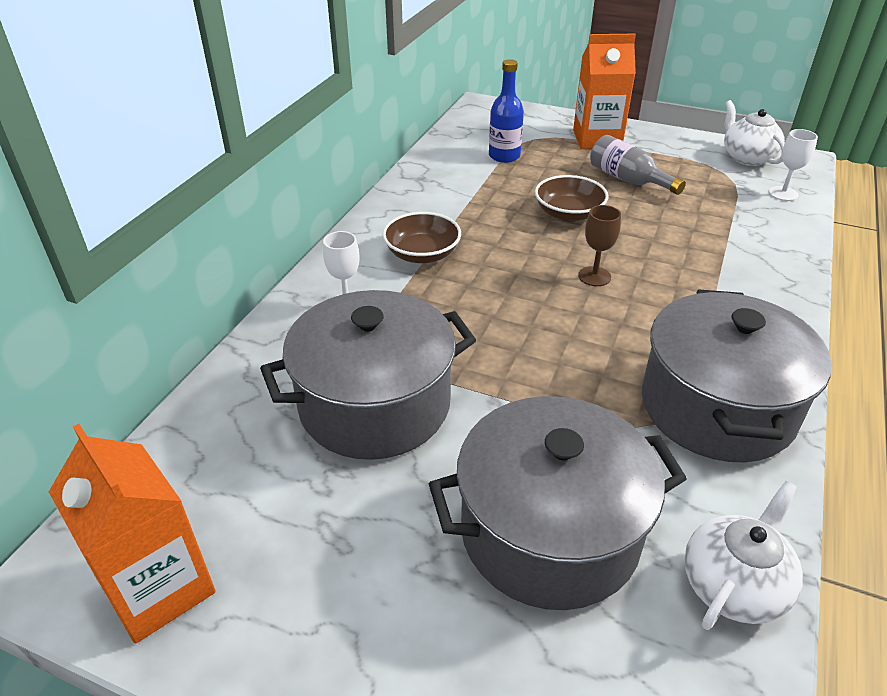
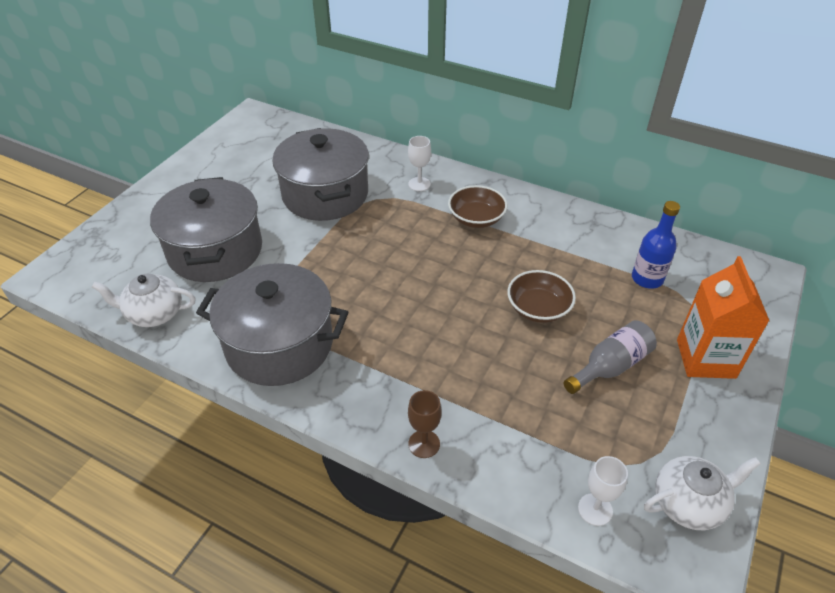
camera: 95 degrees right, 5 degrees up
(158, 588) = (236, 138): orange carton -> none
(594, 276) = (440, 309): brown goblet -> brown goblet (424, 444)
(733, 585) = (154, 314): white teapot -> white teapot turned 135 degrees clockwise

